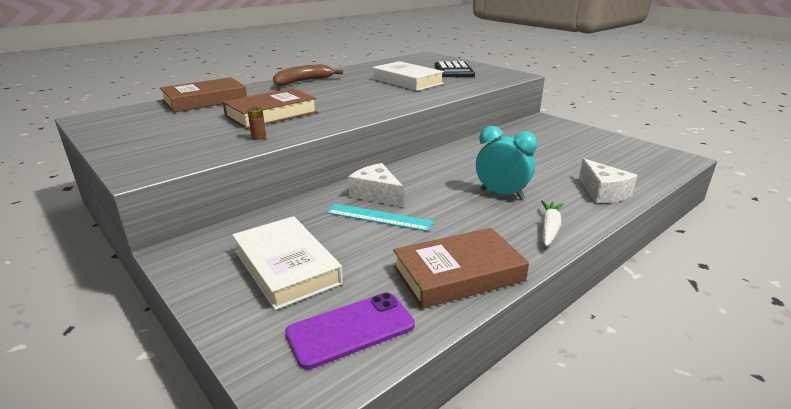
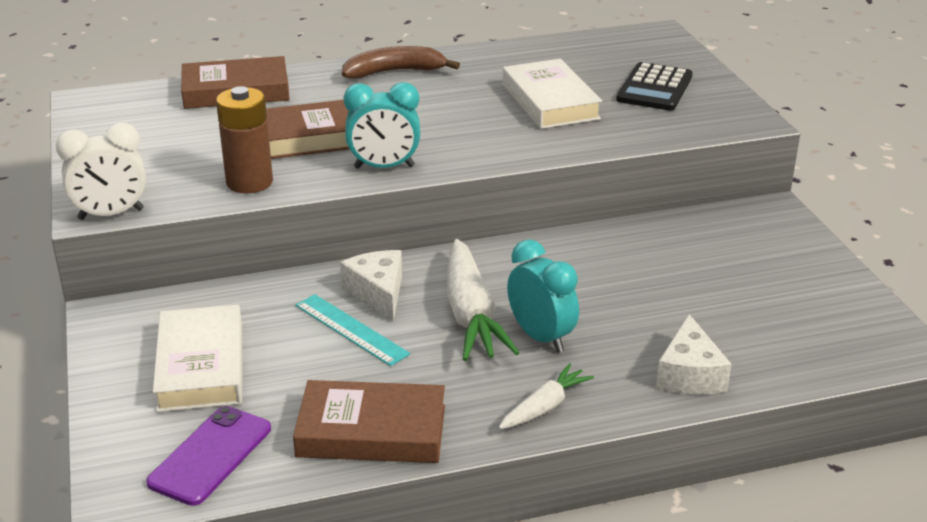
camera: 25 degrees right, 5 degrees up
(160, 171) = (111, 214): none -> white clock
(258, 137) = (249, 182): brown battery -> brown battery, size x2.42
(345, 117) = (384, 167): none -> turquoise clock
(351, 329) = (210, 455): purple phone -> purple phone turned 60 degrees counterclockwise
(447, 192) = (471, 314): none -> white carrot

